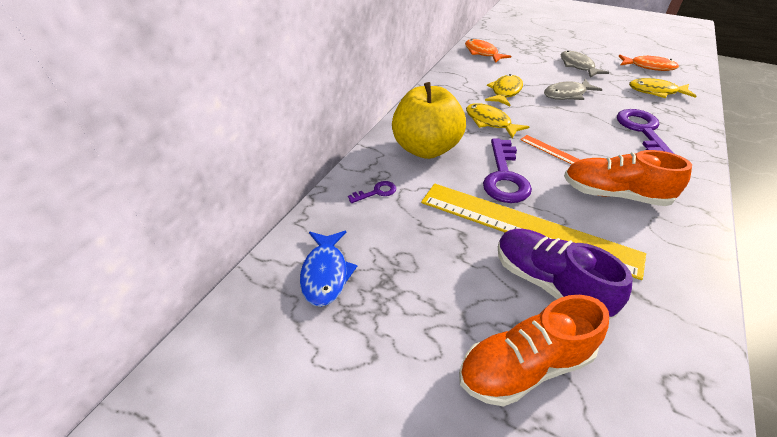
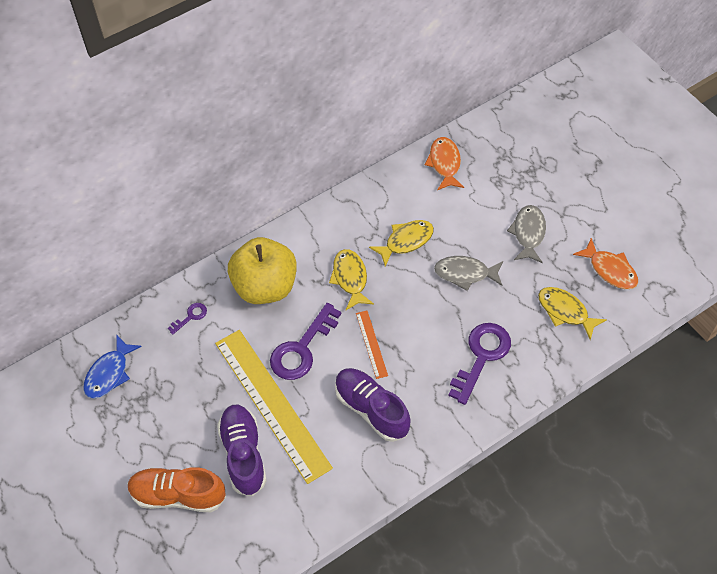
camera: 30 degrees right, 15 degrees up
(376, 192) = (190, 317): purple key -> purple key turned 45 degrees counterclockwise
(614, 194) = (371, 409): orange shoe -> purple shoe

